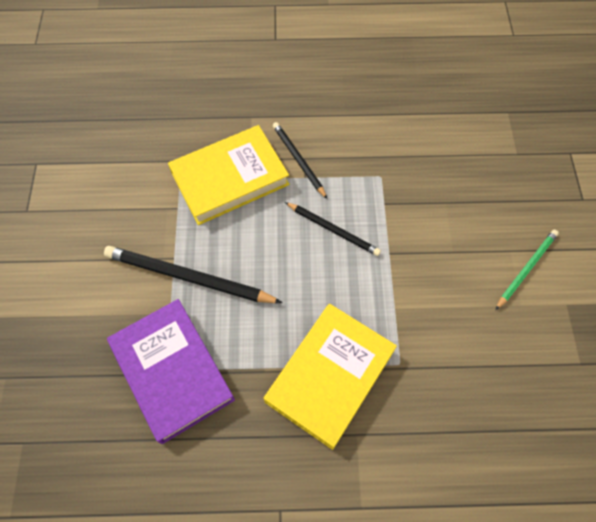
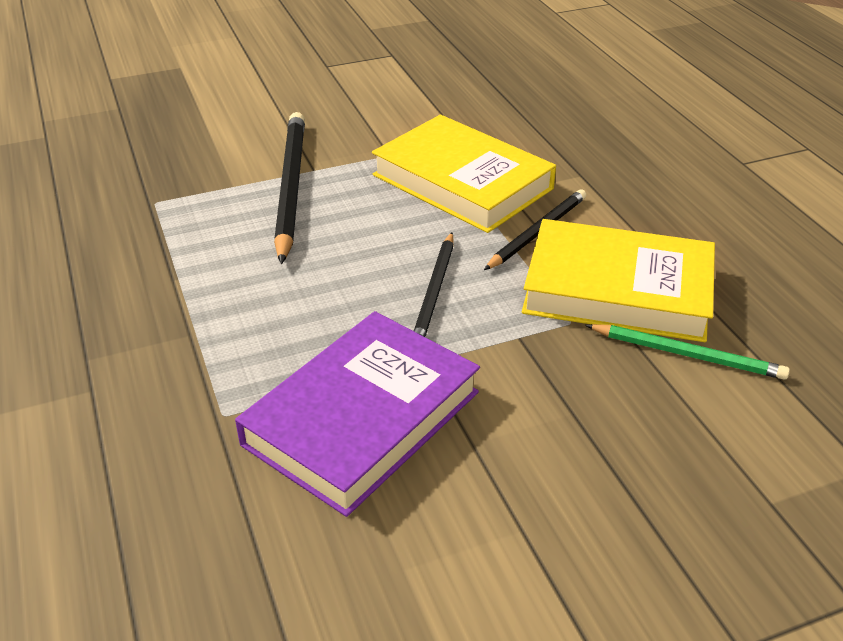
camera: 70 degrees right, 25 degrees down
(172, 371) = (153, 207): purple book -> purple book (362, 418)
(330, 376) = (181, 342): yellow book -> yellow book (617, 290)
(526, 269) = (493, 563): green pencil -> green pencil (687, 354)

